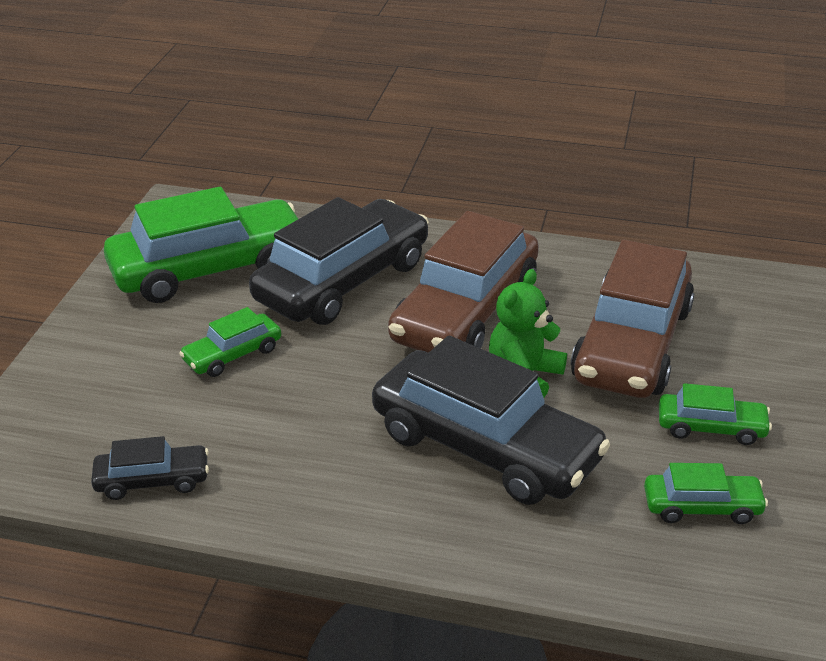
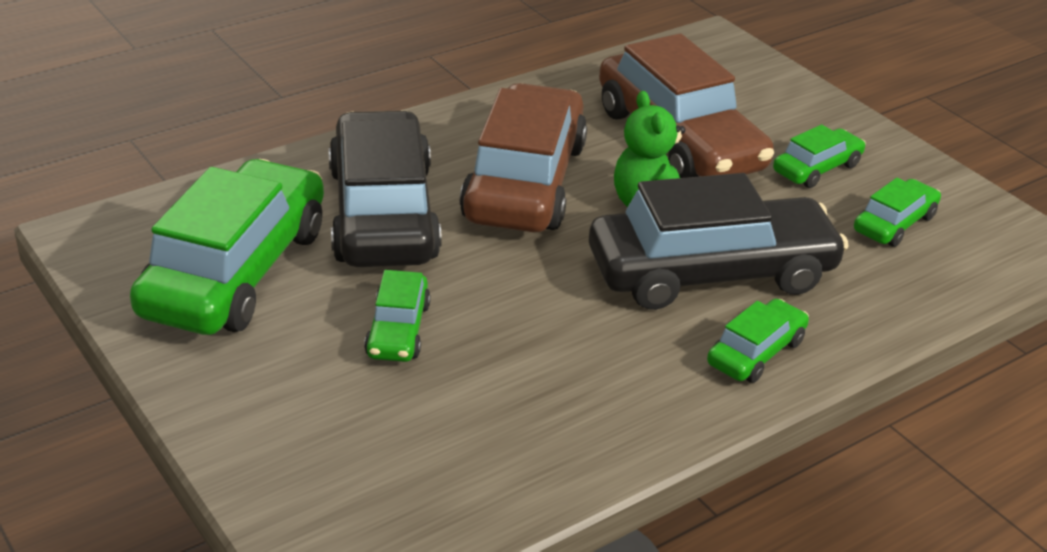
camera: 50 degrees left, 0 degrees up
(152, 480) = (520, 473): black car -> none
(418, 518) = (756, 352): none -> green car
(465, 311) = (525, 182): brown car -> brown car turned 150 degrees counterclockwise

